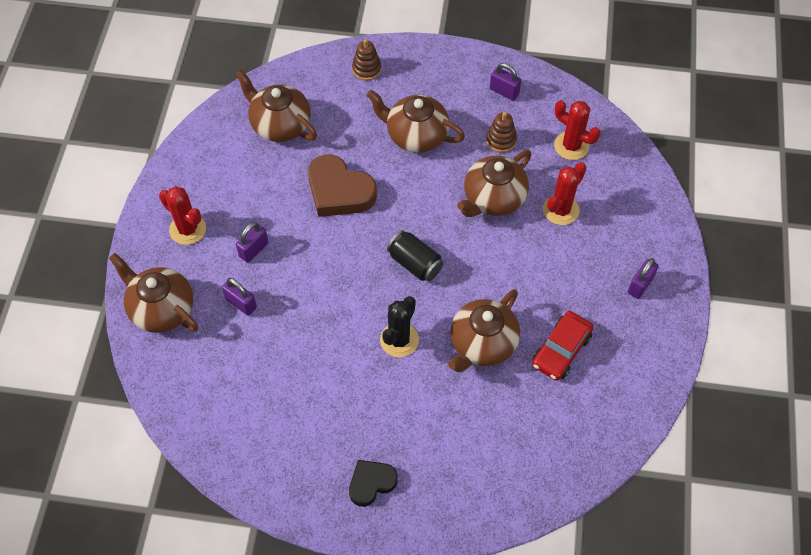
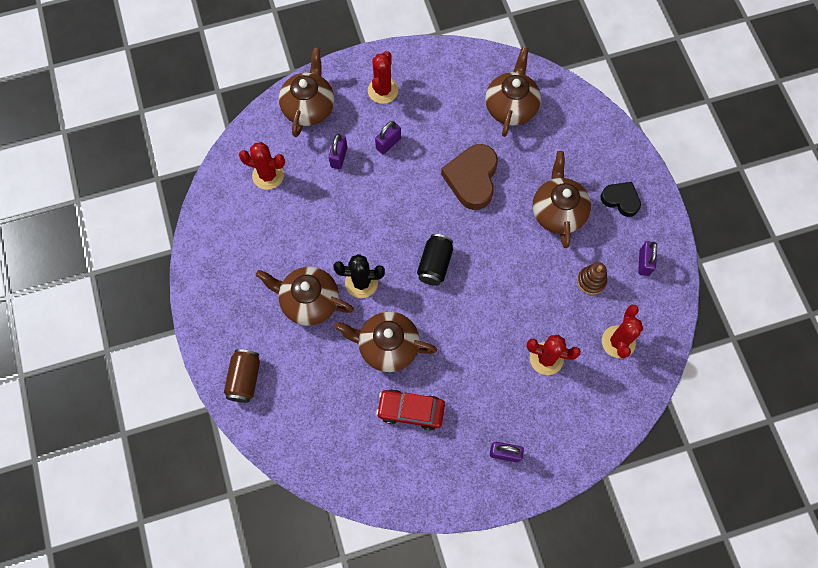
camera: 65 degrees right, 10 degrees up
(220, 384) = (268, 175): none -> red cactus
(253, 250) = (388, 143): purple padlock -> purple padlock turned 60 degrees counterclockwise
(366, 69) = (603, 144): brown stacking toy -> none
(371, 483) = (235, 314): black heart -> black heart (620, 200)
(452, 502) = (245, 379): none -> brown can
(493, 198) = (528, 299): brown teapot -> brown teapot (309, 301)

